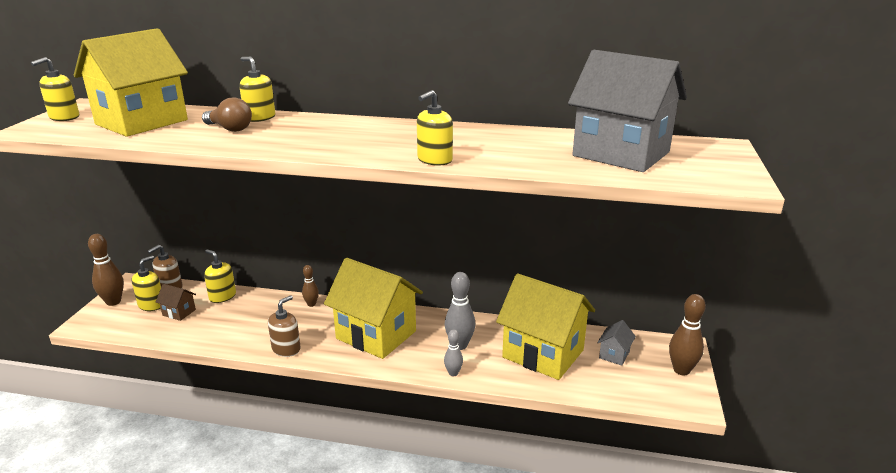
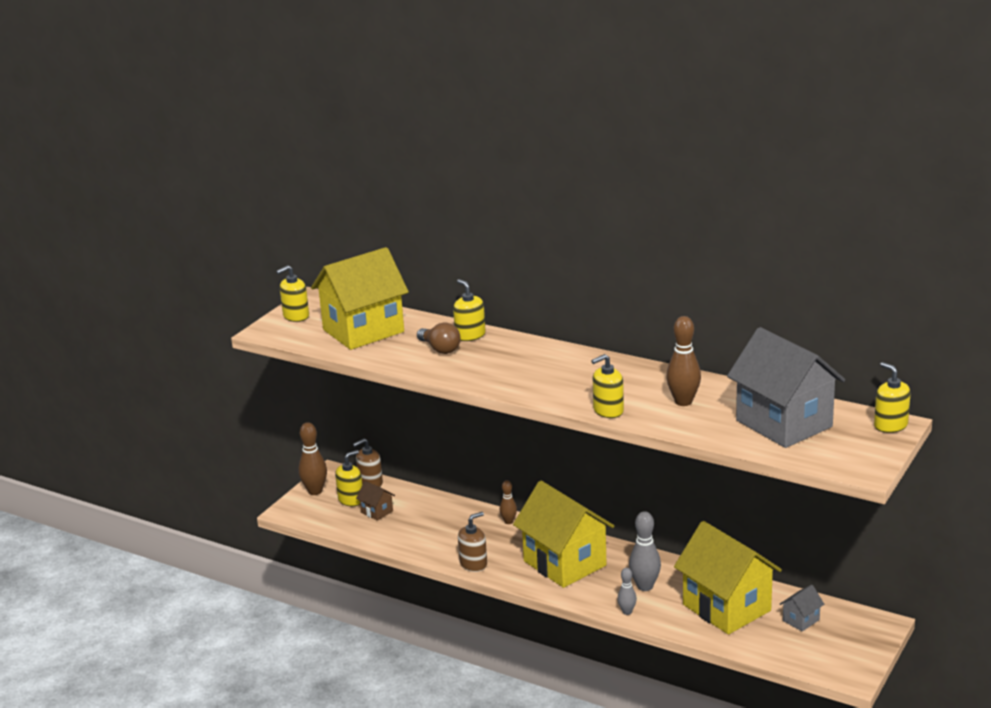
camera: 20 degrees right, 0 degrees up
(222, 296) = (421, 500): yellow soap dispenser -> yellow soap dispenser (890, 425)
(681, 370) = (862, 646): brown bowling pin -> brown bowling pin (683, 402)

